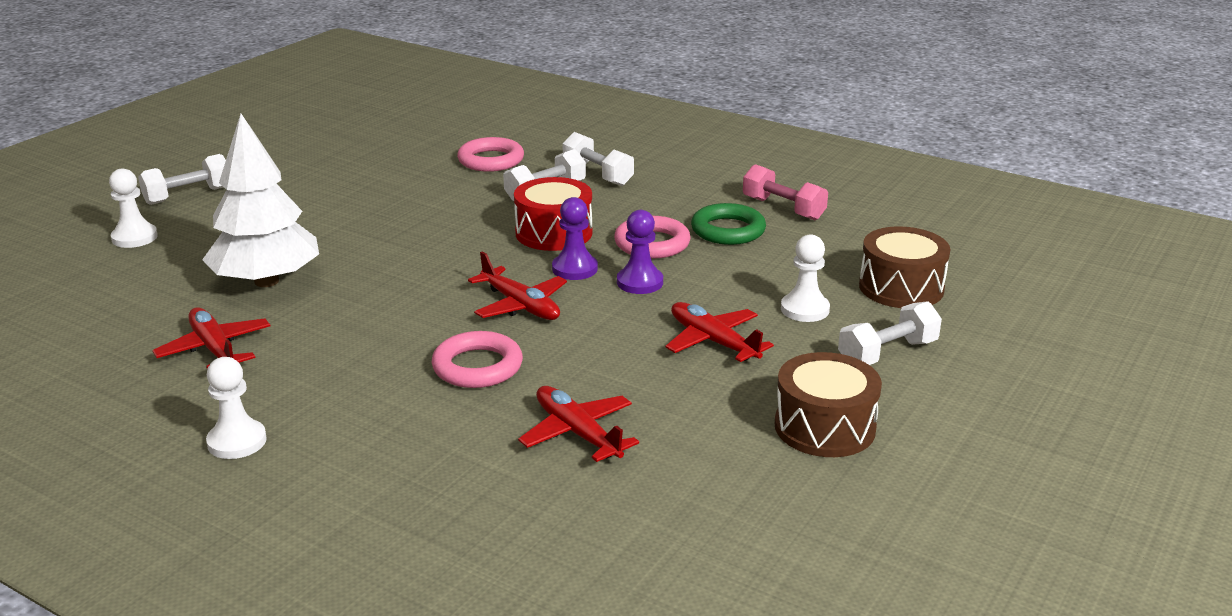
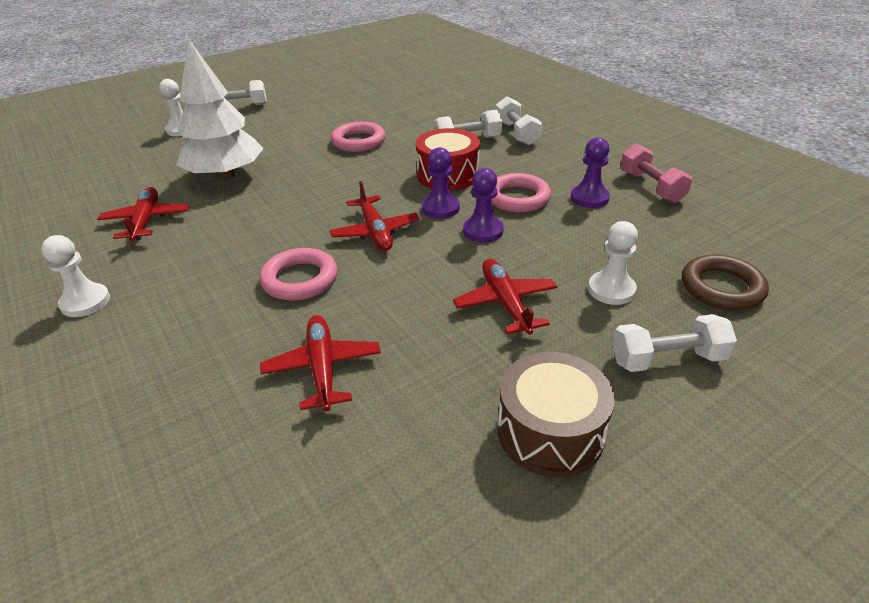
camera: 25 degrees right, 10 degrees up
(491, 160) = (447, 111): pink ring -> pink ring (358, 141)
(728, 230) = (589, 198): green ring -> purple pawn
(901, 288) = (721, 288): brown drum -> brown ring

